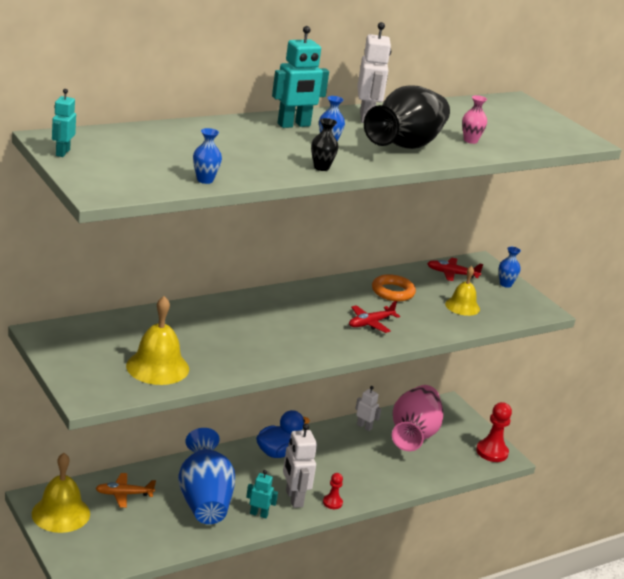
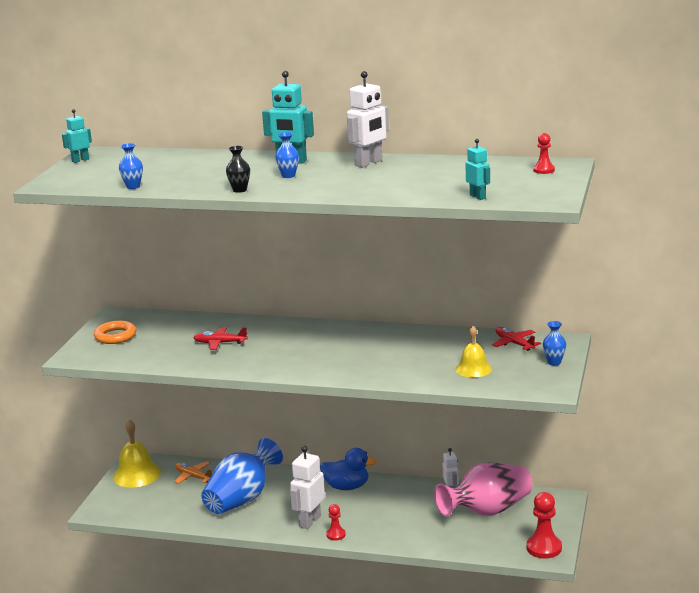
camera: 50 degrees right, 5 degrees down
(157, 367) = (149, 351): yellow bell -> none
(259, 514) = (267, 522): turquoise robot -> turquoise robot (478, 197)
(370, 323) = (362, 362): red plane -> red plane (220, 343)
(393, 292) = (428, 345): orange ring -> orange ring (115, 336)
(405, 145) = (352, 184): black vase -> none
(470, 140) = (425, 188): pink vase -> none
(515, 108) = (544, 170): none -> red pawn

